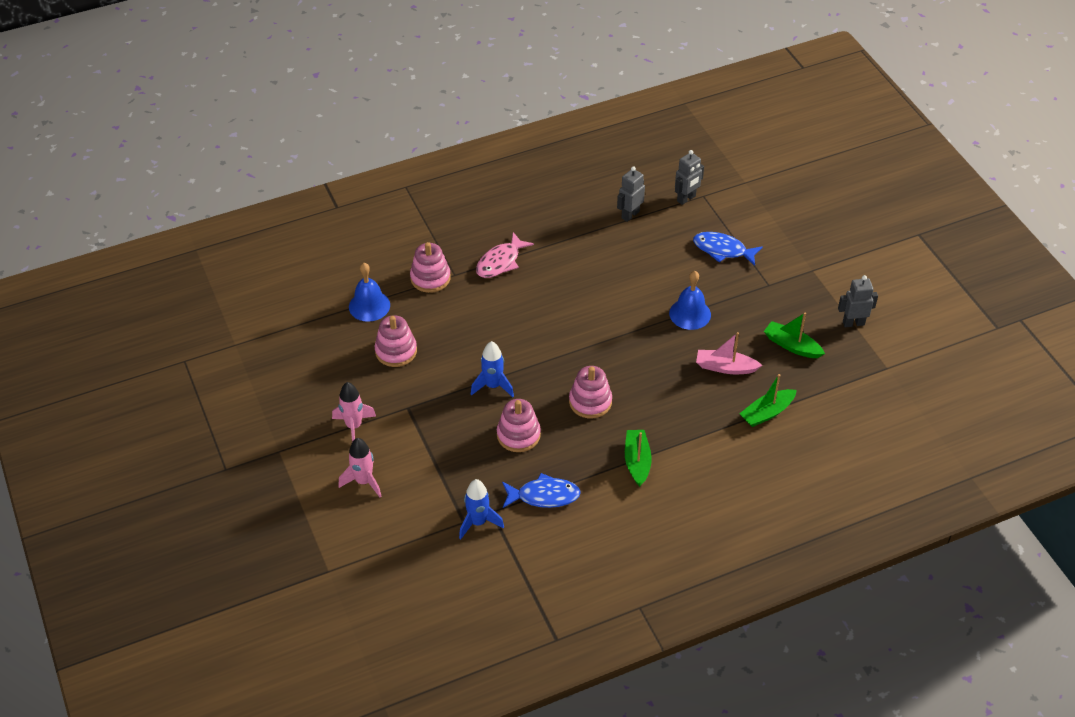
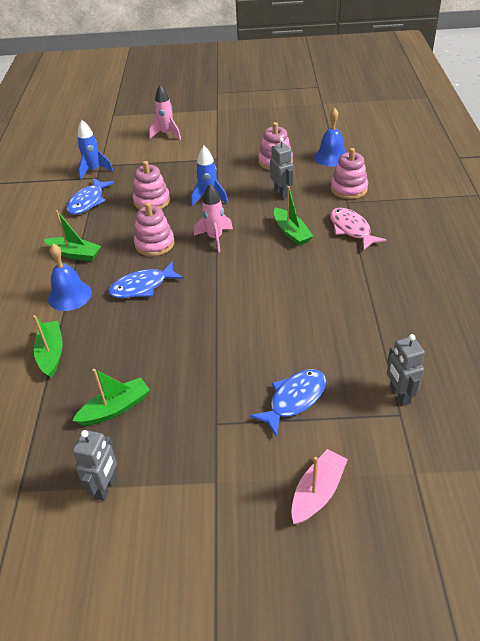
camera: 115 degrees right, 5 degrees down
(354, 426) = (216, 136): pink rocket -> pink rocket (215, 238)
(524, 303) = (291, 232): none -> green boat
(630, 215) = (386, 335): grey robot -> grey robot (281, 193)
(655, 385) = (142, 287): none -> blue fish
(690, 314) = (213, 338): blue bell -> blue bell (70, 295)
(725, 367) = (127, 342): pink boat -> pink boat (317, 492)

